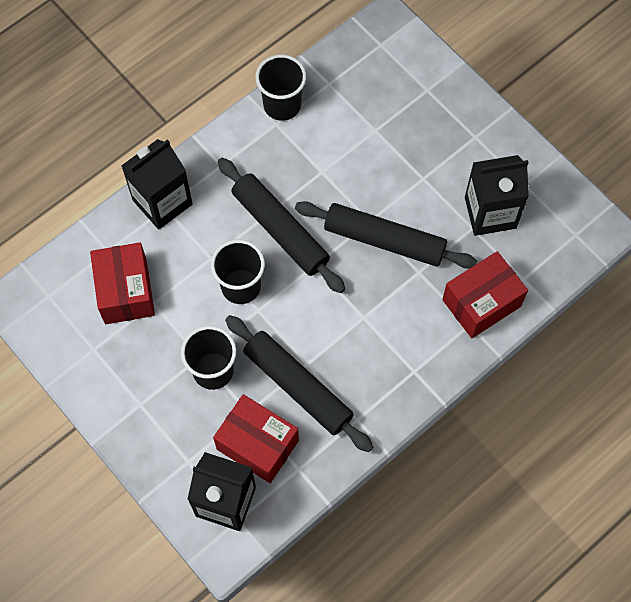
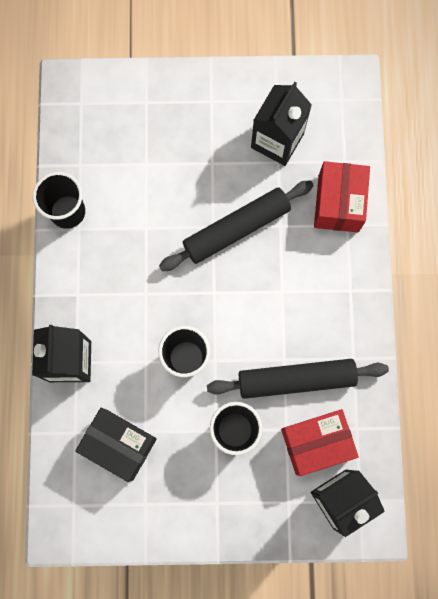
camera: 50 degrees left, 10 degrees up
(126, 292) = (119, 445): red box -> black box
(280, 230) = (166, 294): black rolling pin -> none

